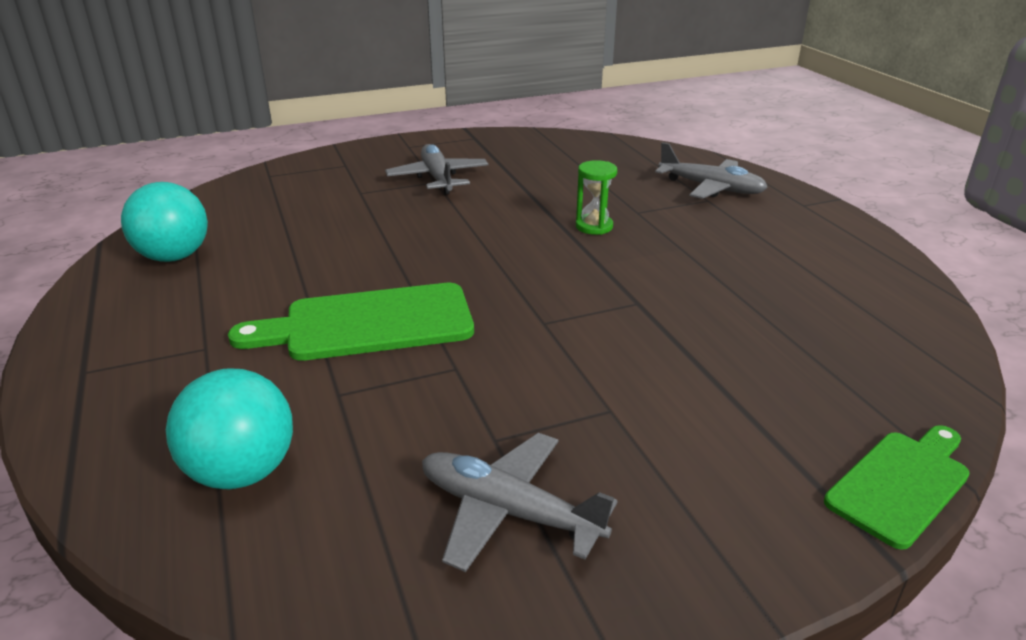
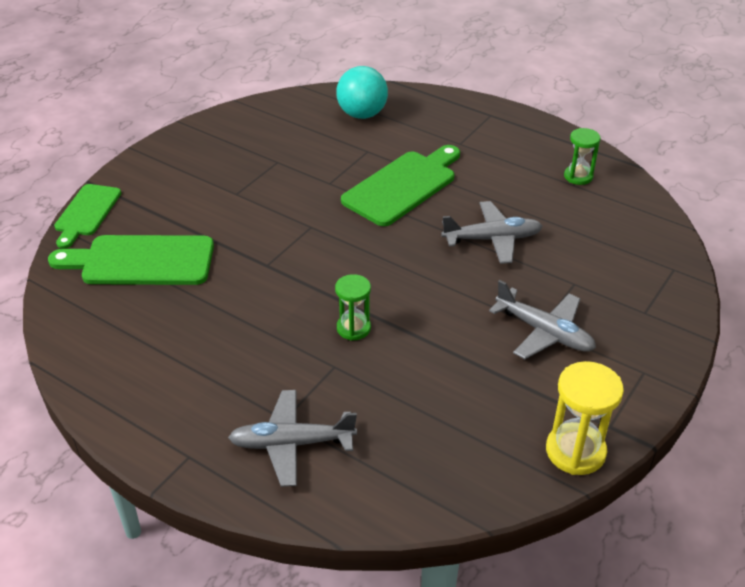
camera: 145 degrees right, 10 degrees up
(174, 257) = (578, 176): turquoise ball -> green hourglass
(508, 511) = (247, 141): grey plane -> grey plane (493, 239)
(513, 137) = (575, 451): none -> yellow hourglass
(810, 365) = (141, 261): none -> green cutting board

